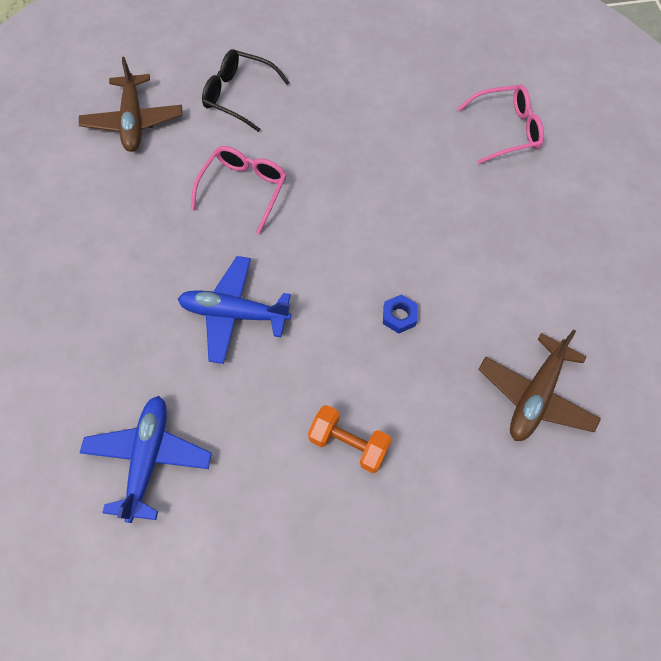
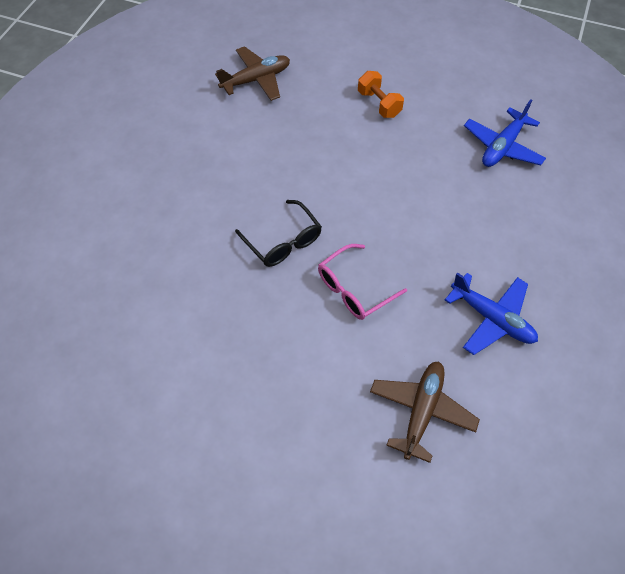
camera: 150 degrees left, 5 degrees down
(234, 313) = (410, 201): blue plane -> blue plane (491, 318)
(239, 95) = (306, 388): black glasses -> black glasses (283, 241)
(399, 316) = (301, 150): blue nut -> none
(505, 130) = (113, 235): pink glasses -> none

